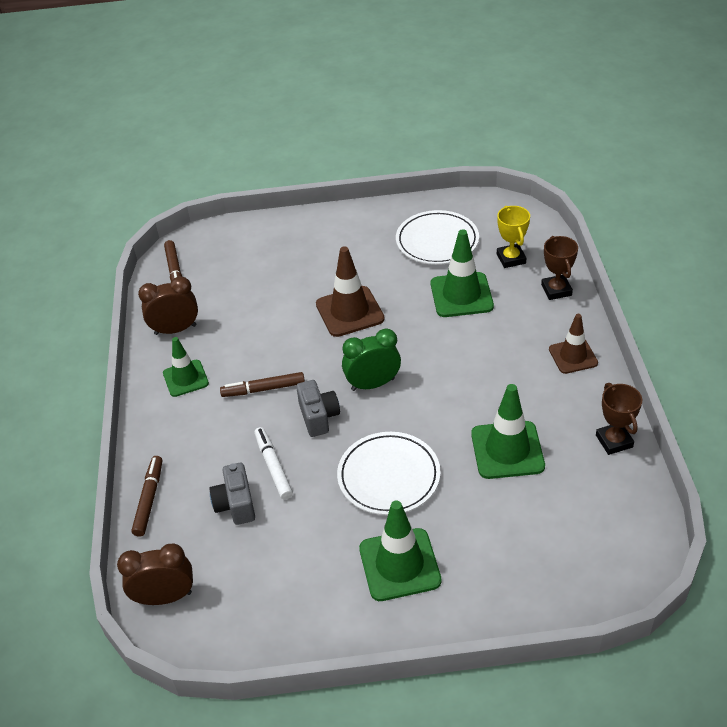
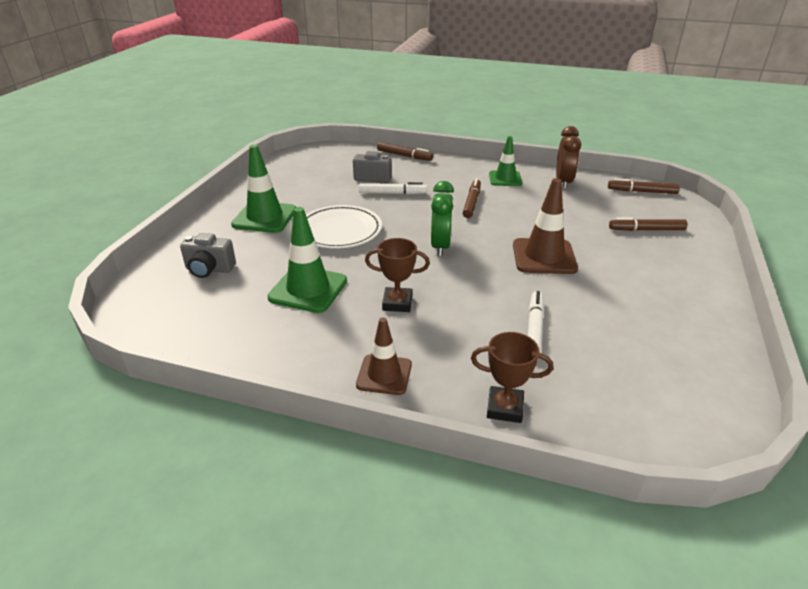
camera: 110 degrees right, 10 degrees down
(165, 597) = (330, 152): brown clock -> none
(261, 259) = (646, 230): none -> brown marker
(318, 417) = (424, 217): grey camera -> grey camera (209, 269)
(437, 241) = (645, 341): white plate -> none
(461, 295) = (534, 329): green traffic cone -> white marker
(511, 259) = (587, 391): yellow trophy -> none
(614, 441) = (252, 355): brown trophy -> brown trophy (397, 303)

